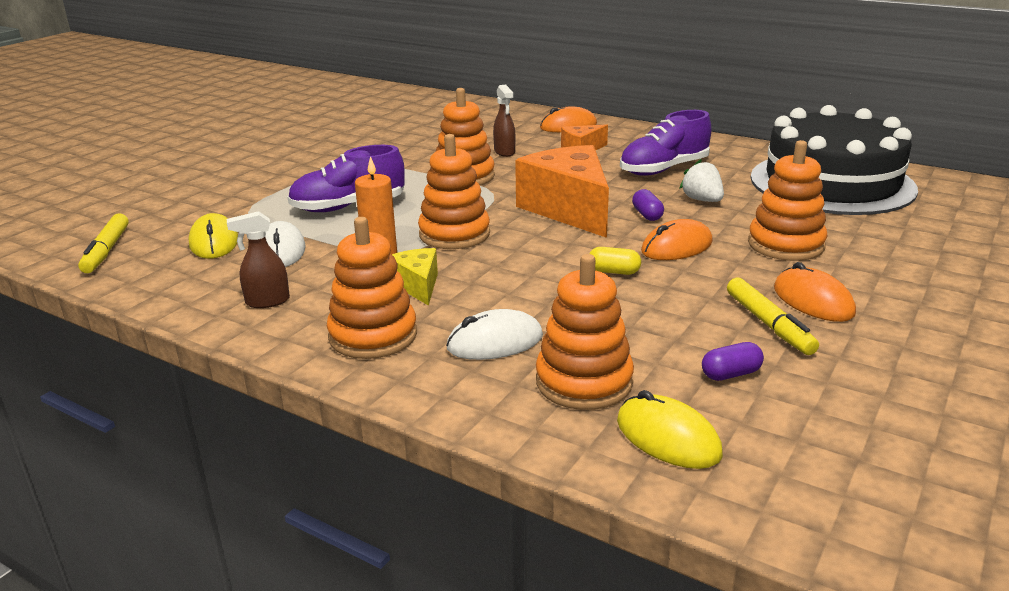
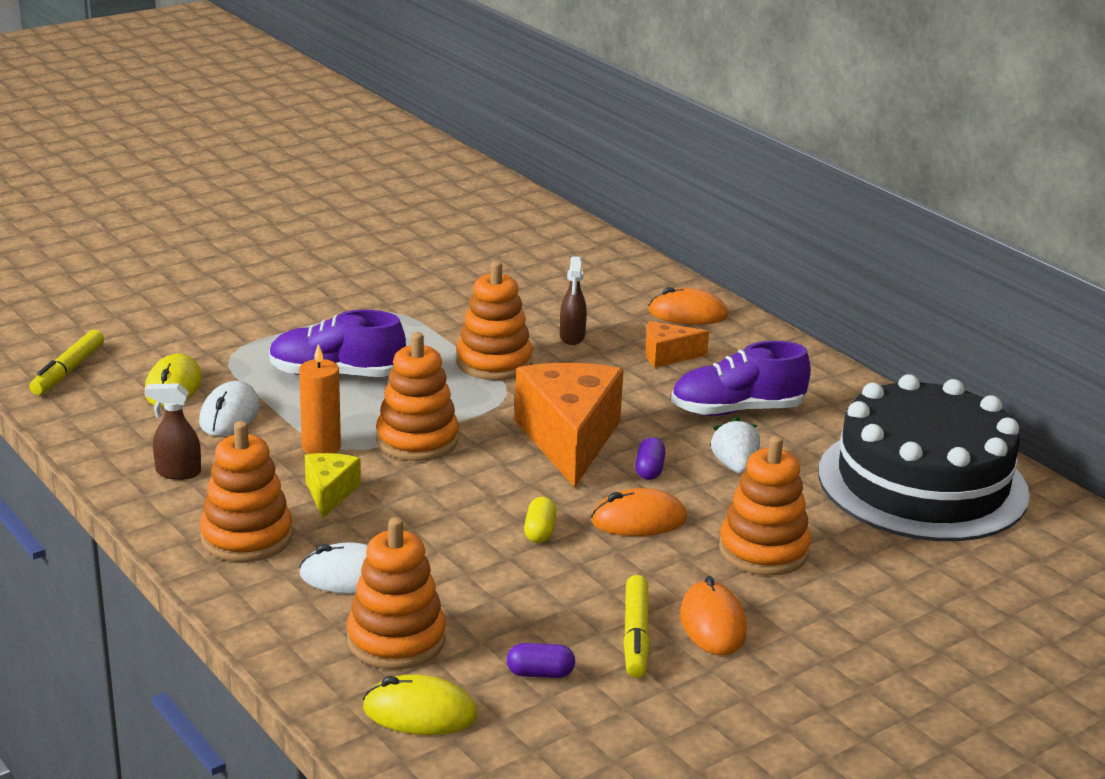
camera: 20 degrees right, 0 degrees up
(613, 272) = (540, 532): yellow capsule -> yellow capsule turned 60 degrees clockwise
(668, 438) = (420, 712): yellow mouse -> yellow mouse turned 60 degrees counterclockwise

